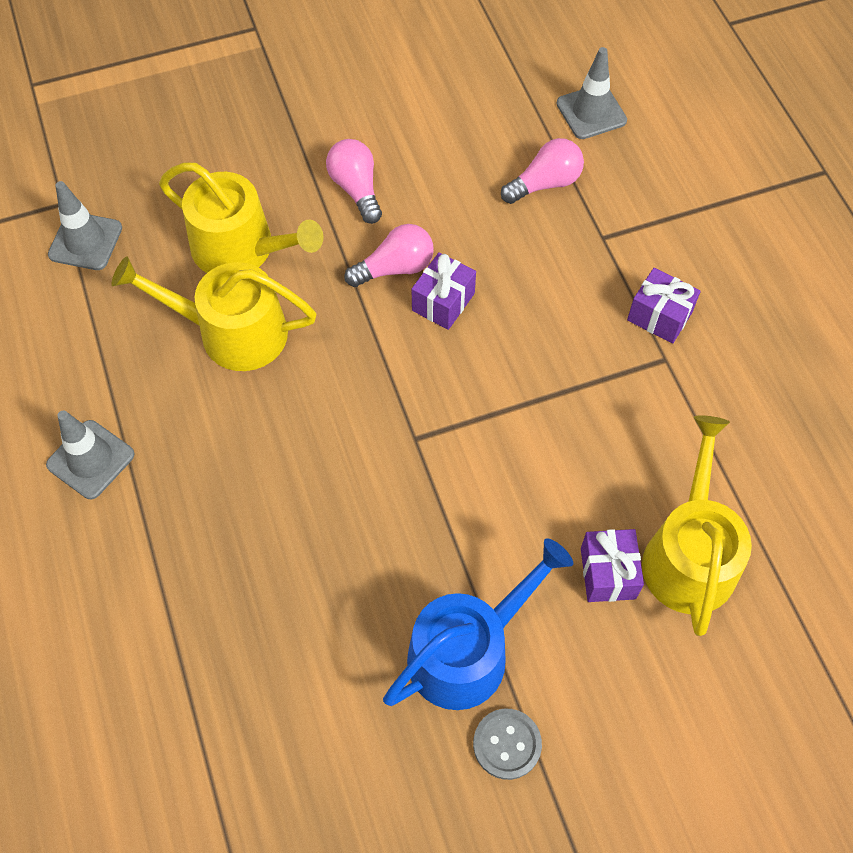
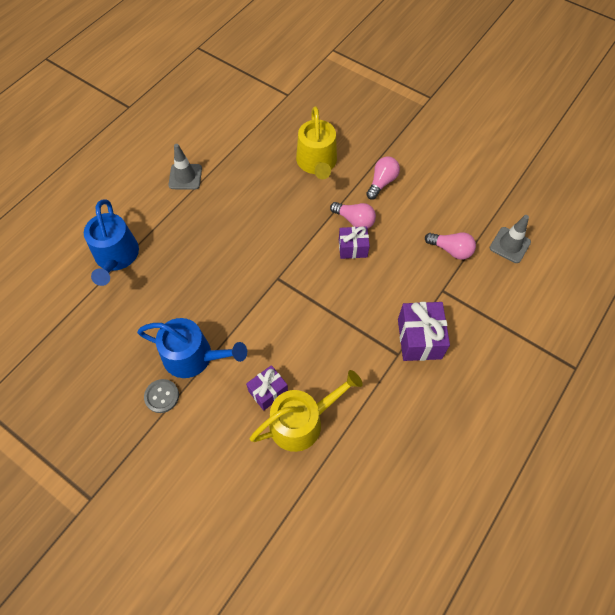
camera: 55 degrees right, 0 degrees up
(85, 241) = (277, 113): grey traffic cone -> none
(166, 672) = (116, 257): none -> blue watering can
(232, 332) = (276, 184): yellow watering can -> none
(659, 316) = (419, 339): purple gift -> purple gift, size x1.56

